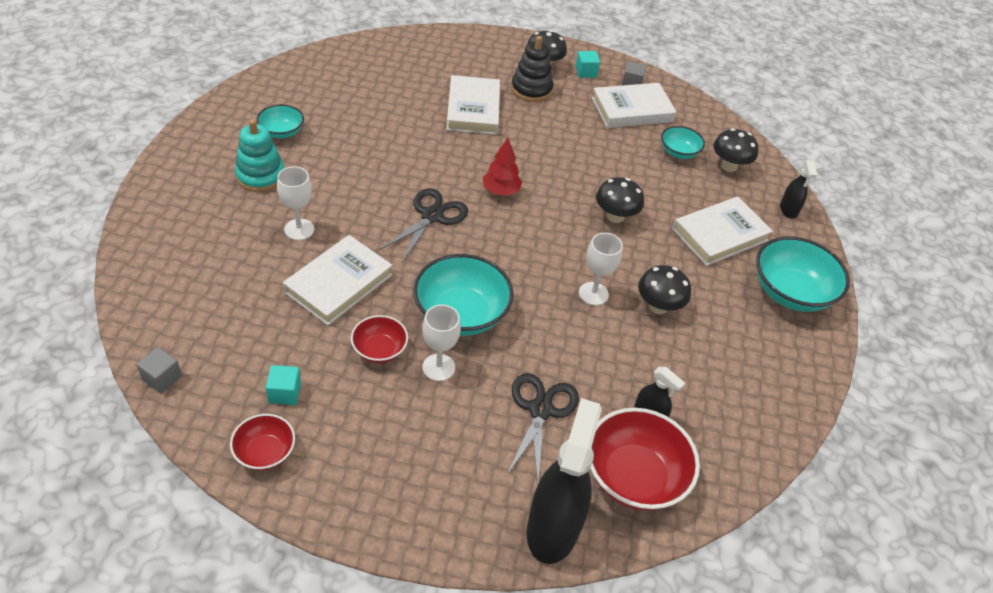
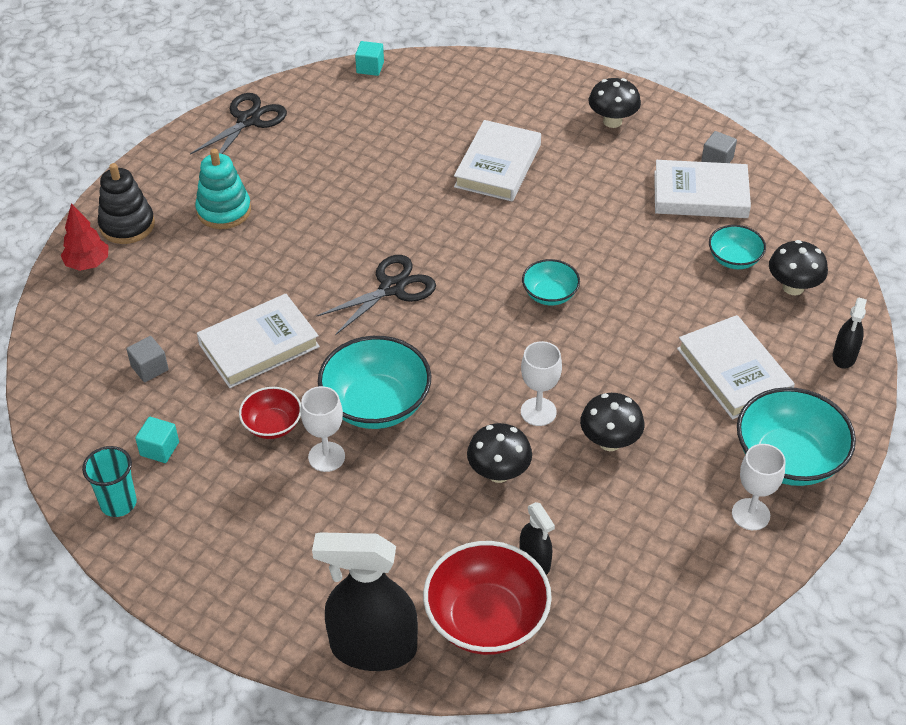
camera: 25 degrees right, 0 degrees up
(162, 378) = (49, 408): grey cube -> grey cube (149, 368)
(265, 452) = (118, 503): red bowl -> turquoise cup
(282, 132) = (266, 162): turquoise bowl -> turquoise bowl (550, 294)
(299, 229) = (241, 278): white goblet -> white goblet (750, 514)
(501, 191) = (485, 272): red tree -> red tree (88, 264)
(531, 89) = (582, 150): black stacking toy -> black stacking toy (127, 225)
(541, 410) = (417, 526): black scissors -> black scissors (248, 120)
(553, 528) = (373, 648): black spray bottle -> black spray bottle turned 120 degrees counterclockwise
(586, 72) = (663, 136): turquoise cube -> turquoise cube (370, 68)
(615, 216) = (610, 326): black mushroom -> black mushroom (498, 473)
(720, 235) = (733, 371): white book -> white book turned 75 degrees clockwise

